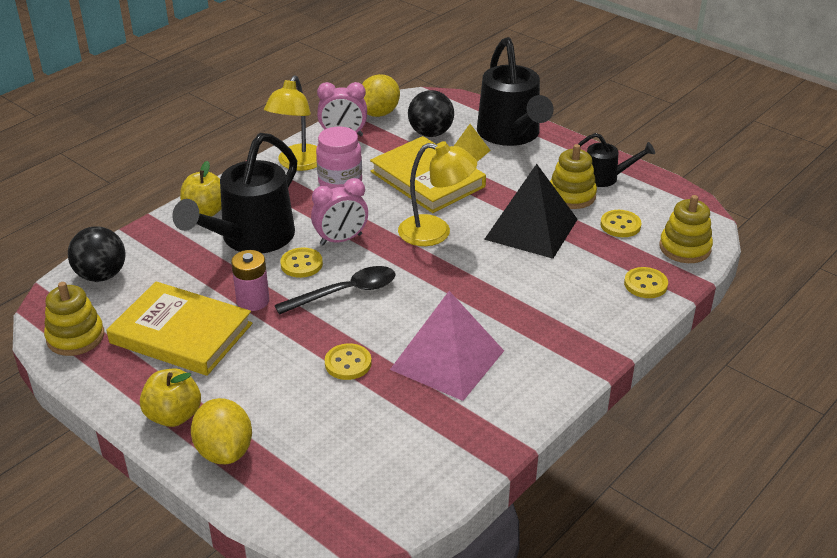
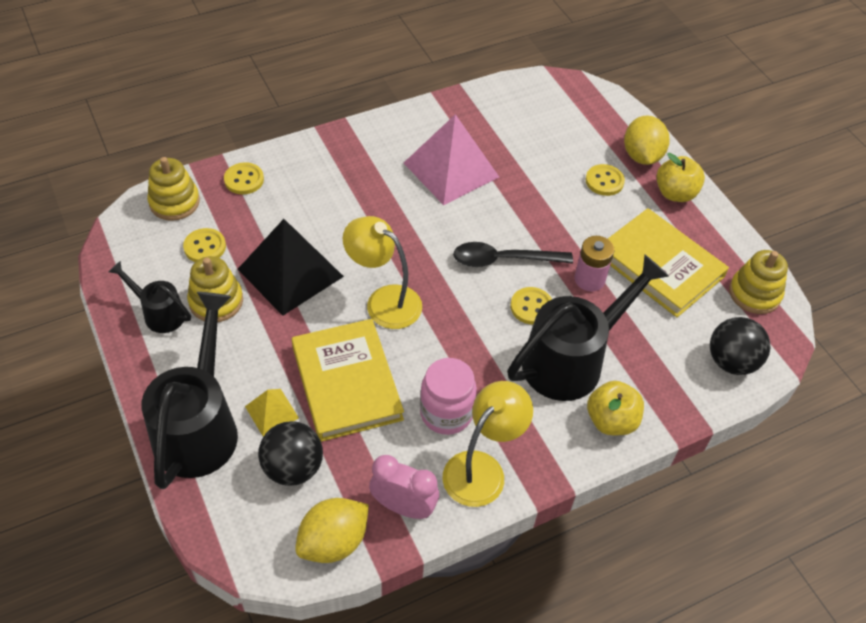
camera: 160 degrees left, 15 degrees up
(341, 240) = (481, 325): pink clock -> none
(348, 363) = (529, 192): yellow button -> yellow button (604, 181)

